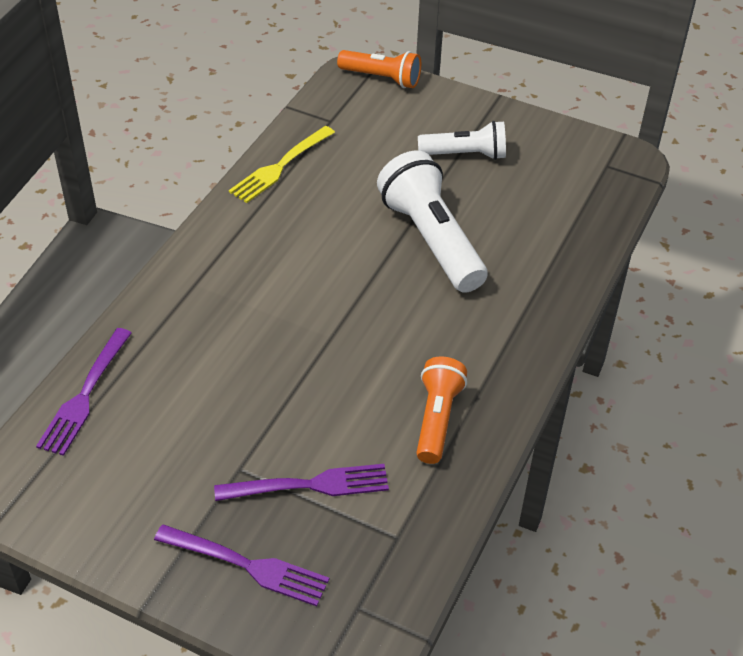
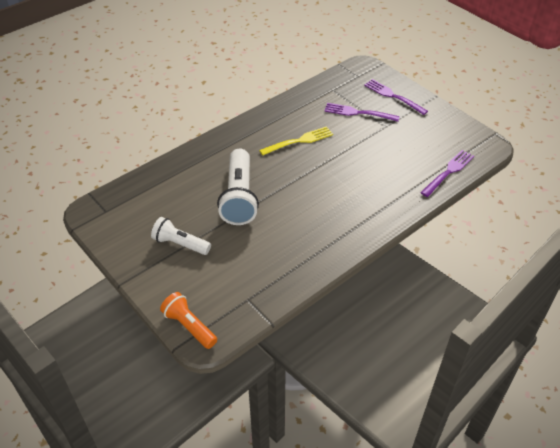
camera: 155 degrees left, 0 degrees up
(280, 166) = (299, 272): yellow fork -> yellow fork (299, 141)
(437, 419) = (292, 120): orange flashlight -> none

